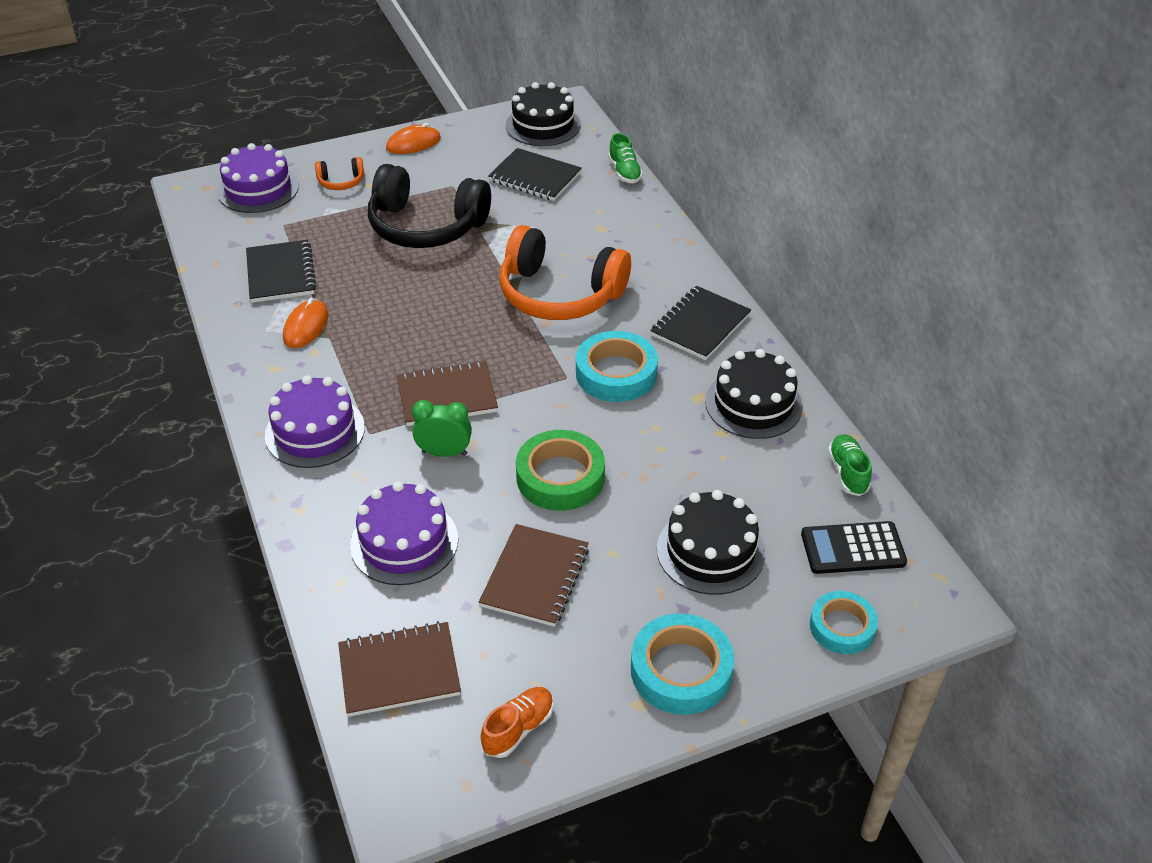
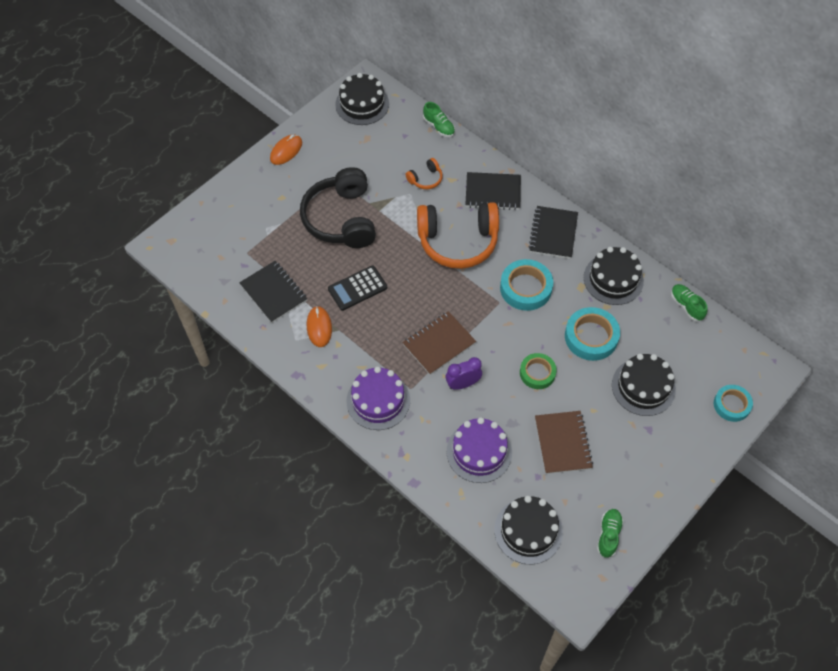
camera: 25 degrees left, 15 degrees up
(258, 189) = (208, 229): purple cake -> none
(341, 182) = (260, 202): orange headphones -> orange headphones (425, 179)
(399, 671) = (528, 531): brown notebook -> black cake
(426, 226) = (341, 219): black headphones -> black headphones turned 90 degrees clockwise
(444, 453) = (463, 384): green clock -> purple clock
(518, 729) = (608, 535): orange shoe -> green shoe
(535, 177) = (385, 152): black notebook -> black notebook (493, 192)
(560, 477) = (537, 373): green tape -> green tape, size x0.66
(681, 670) = (668, 465): turquoise tape -> turquoise tape (591, 337)
(853, 548) = (713, 354): black calculator -> black calculator (357, 288)

